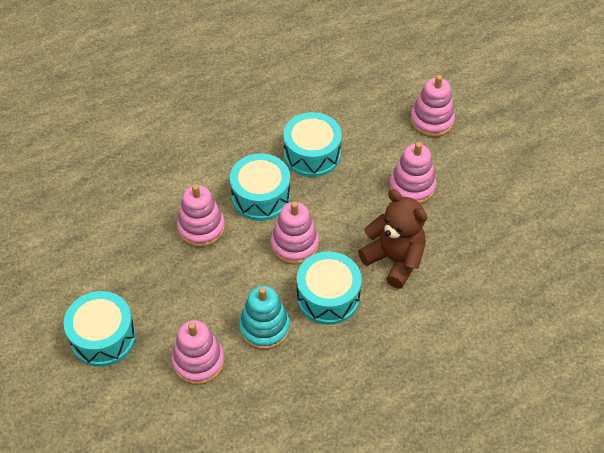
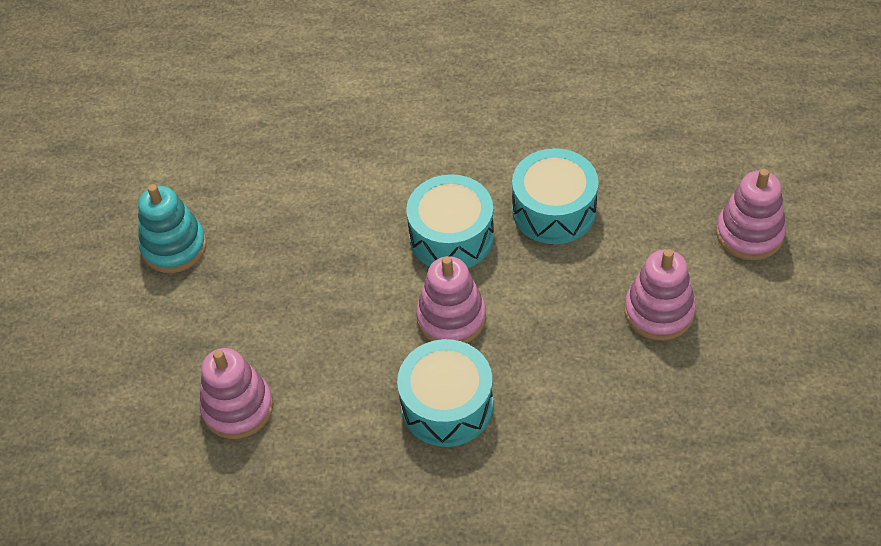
camera: 35 degrees right, 0 degrees up
(103, 337) = (154, 324): turquoise drum -> none
(201, 228) = (353, 243): pink stacking toy -> none
(264, 327) = (342, 405): turquoise stacking toy -> turquoise stacking toy (174, 247)
(394, 260) = (566, 398): brown teddy bear -> none

